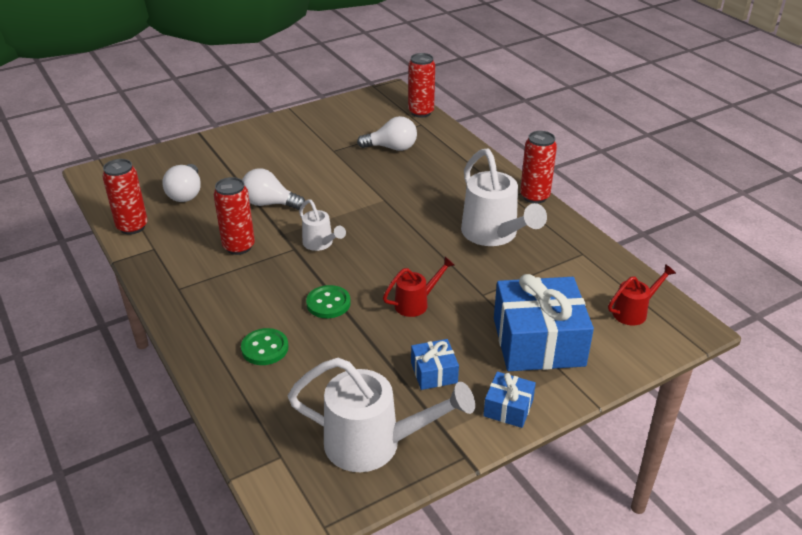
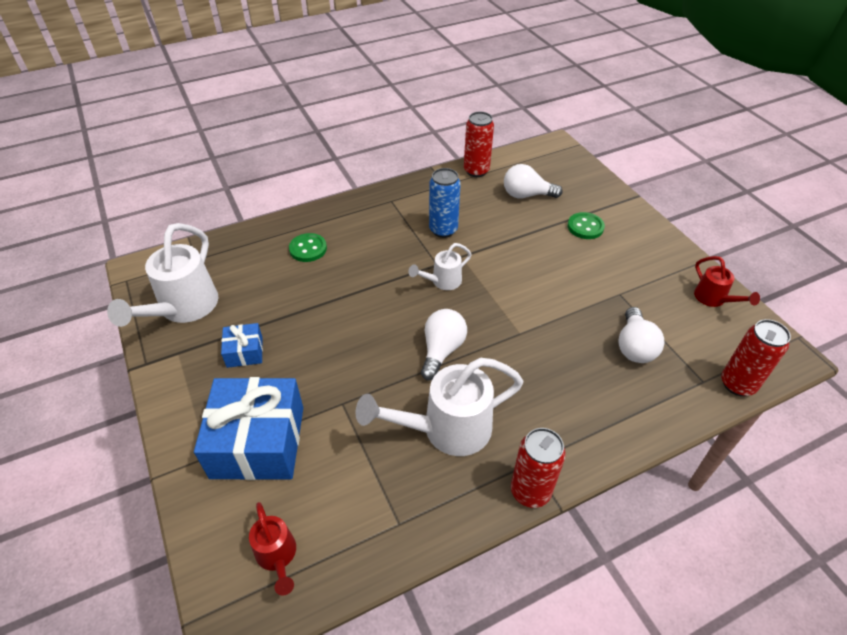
camera: 95 degrees right, 10 degrees up
(238, 247) = (443, 230): red can -> blue can
(269, 203) = (511, 247): white light bulb -> white light bulb (442, 350)
(328, 303) = (354, 286): green button -> green button (585, 227)
(416, 303) = (340, 347): red watering can -> red watering can (713, 299)
(508, 408) = (182, 401): blue gift -> none

